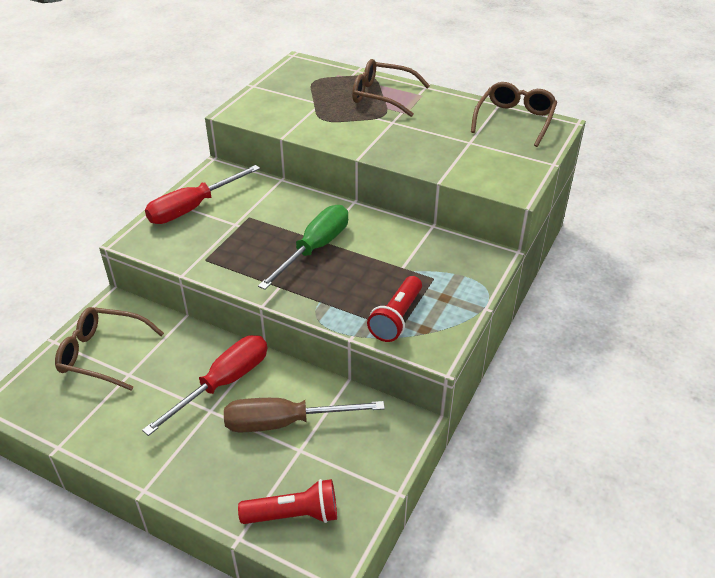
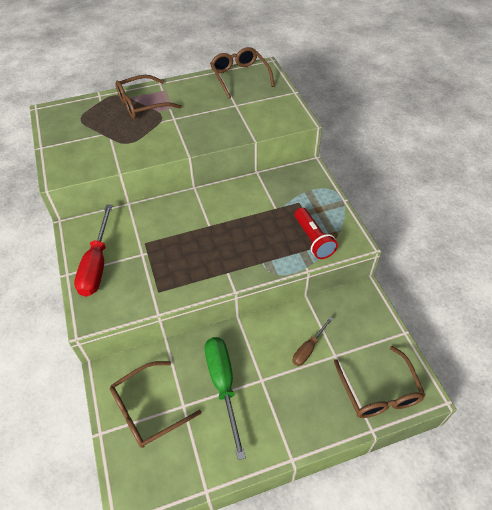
camera: 45 degrees left, 10 degrees up
(223, 383) = (246, 358): red screwdriver -> none
(284, 423) = (308, 348): brown screwdriver -> brown screwdriver, size x0.56
(294, 515) = (379, 391): red flashlight -> brown glasses
(315, 248) = (214, 233): green screwdriver -> green screwdriver (223, 385)

